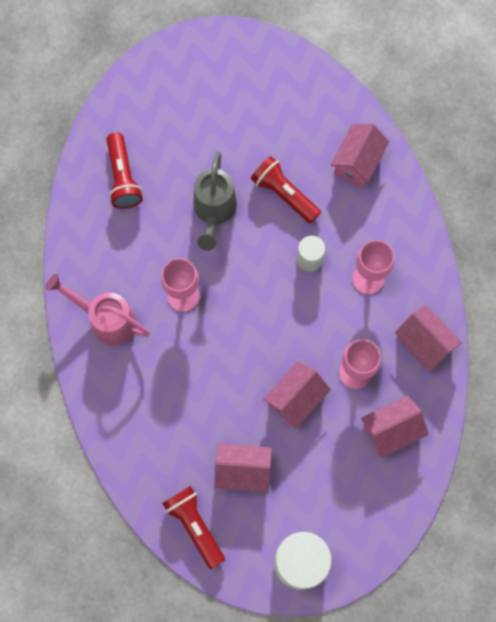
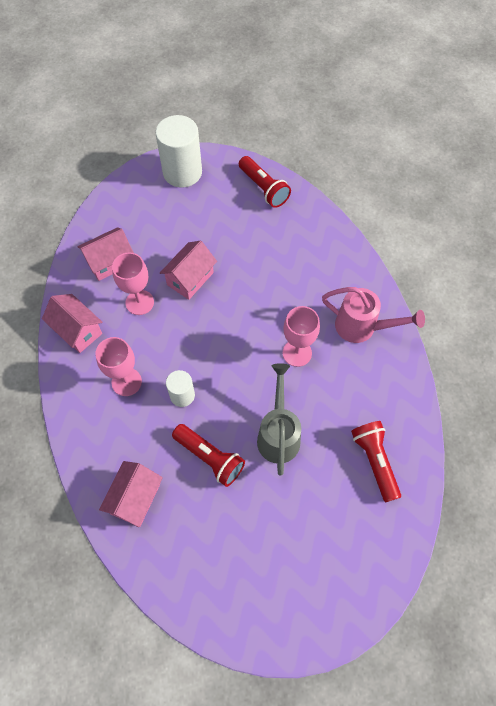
camera: 175 degrees right, 10 degrees down
(243, 470) = (230, 226): pink house -> none

